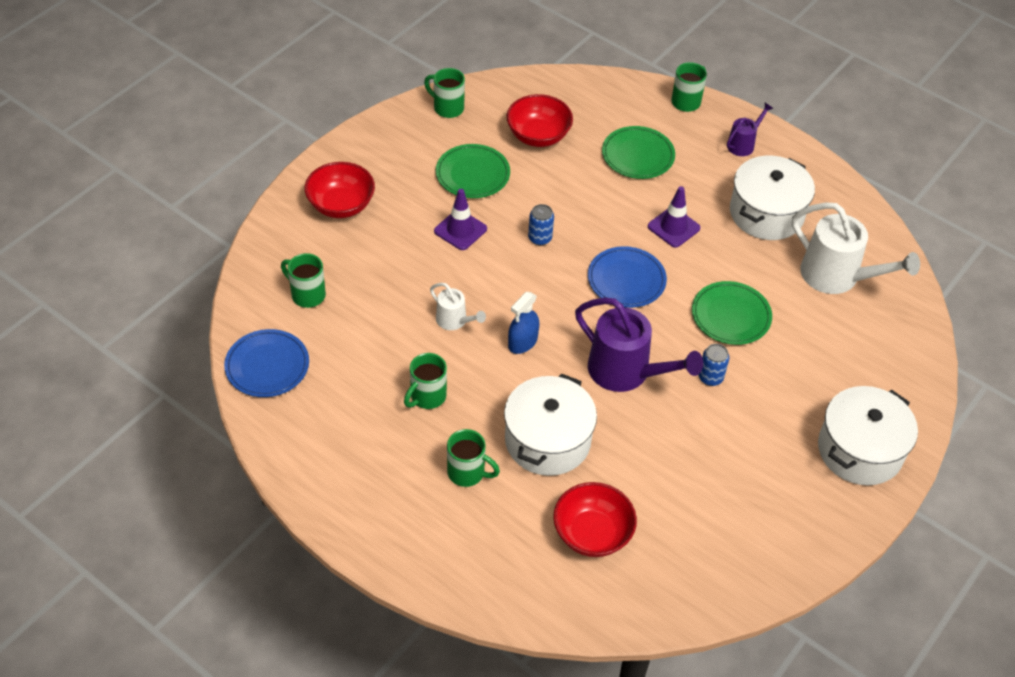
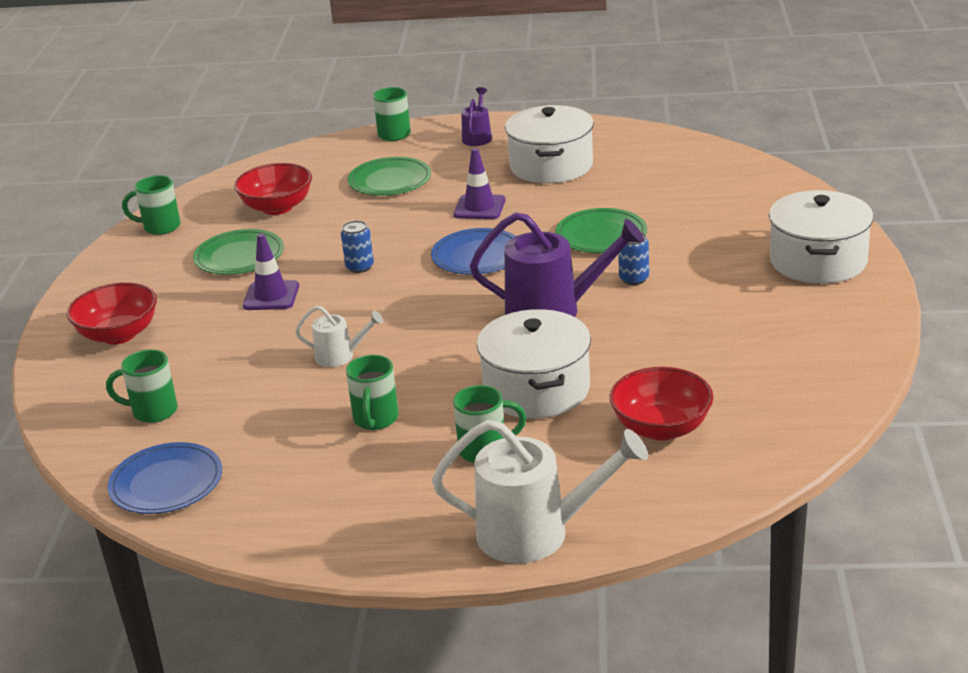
camera: 30 degrees left, 20 degrees down
(523, 342) = (428, 338): blue spray bottle -> none
(837, 277) = (660, 175): white watering can -> white watering can (536, 533)

